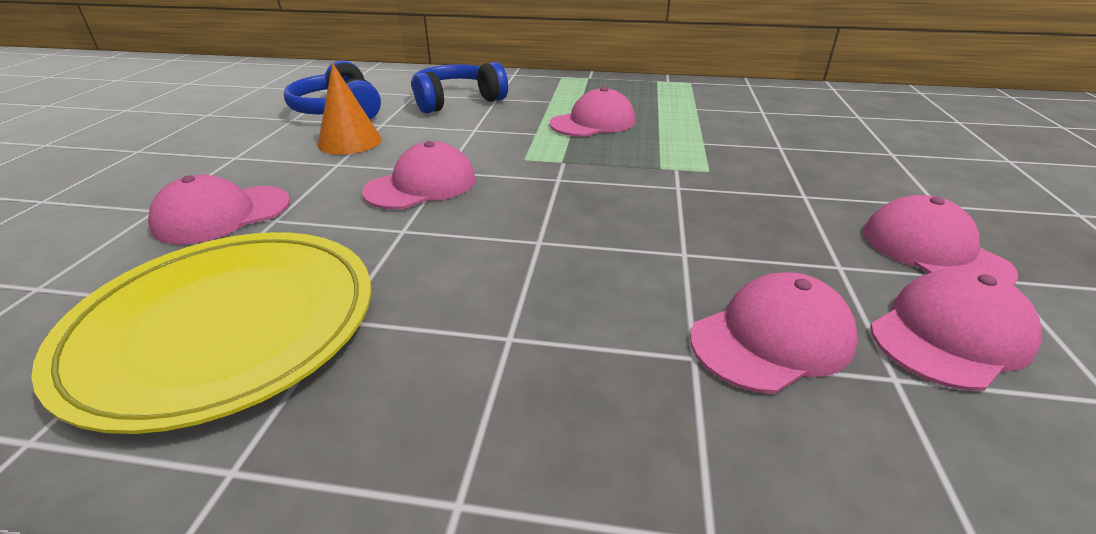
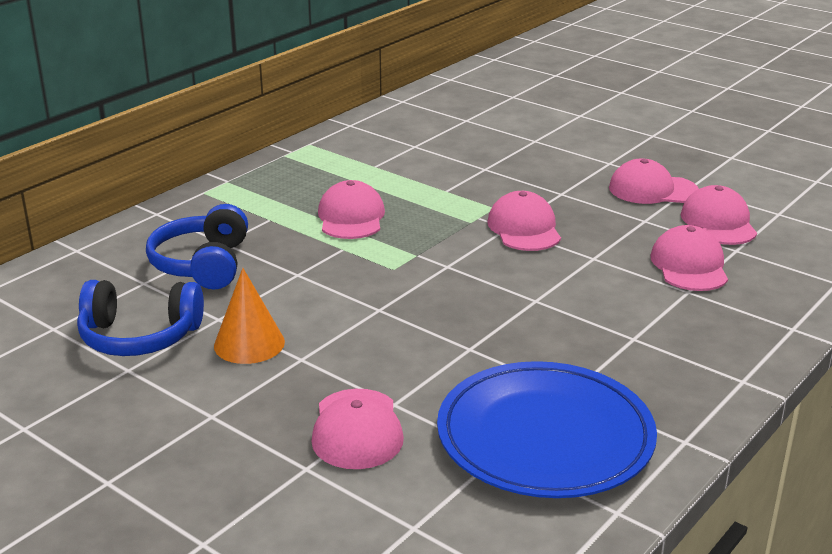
camera: 60 degrees left, 5 degrees down
(225, 326) = (545, 436): yellow plate -> blue plate
(421, 185) = (397, 325): pink cap -> pink cap (524, 228)

